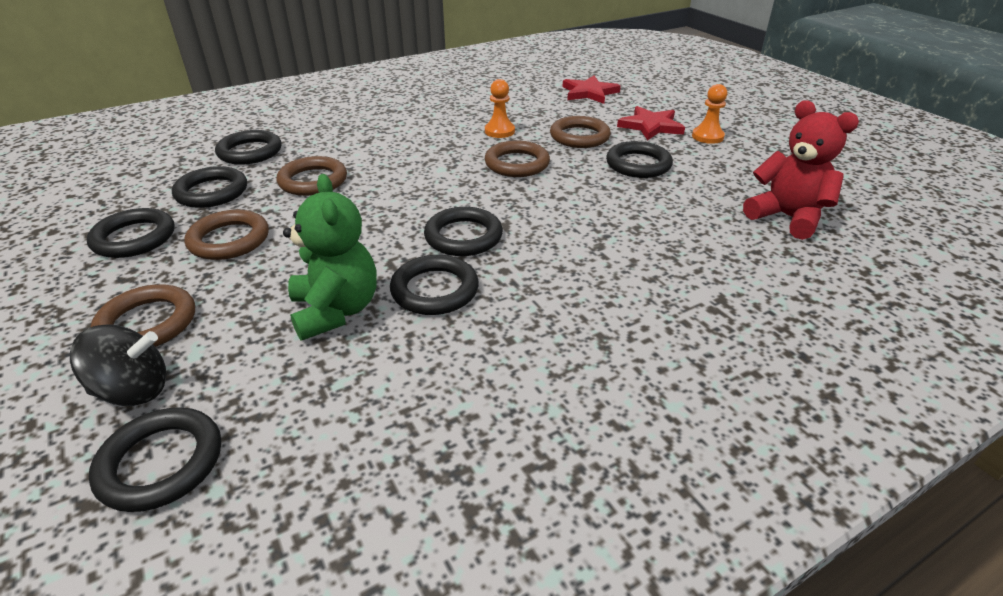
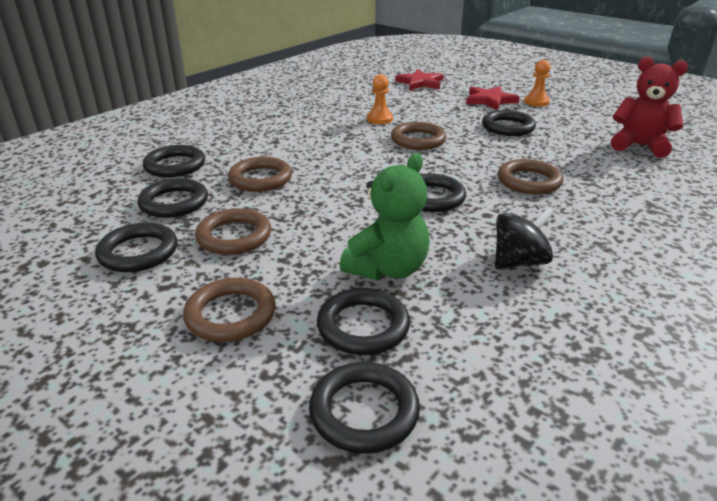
camera: 20 degrees left, 5 degrees down
(133, 390) = (277, 367): black spinning top -> black spinning top (519, 262)
(336, 311) = (387, 269): green teddy bear -> green teddy bear turned 75 degrees clockwise
(435, 290) = (449, 238): black ring -> black ring (363, 326)
(579, 136) = (445, 114): brown ring -> brown ring (529, 181)

